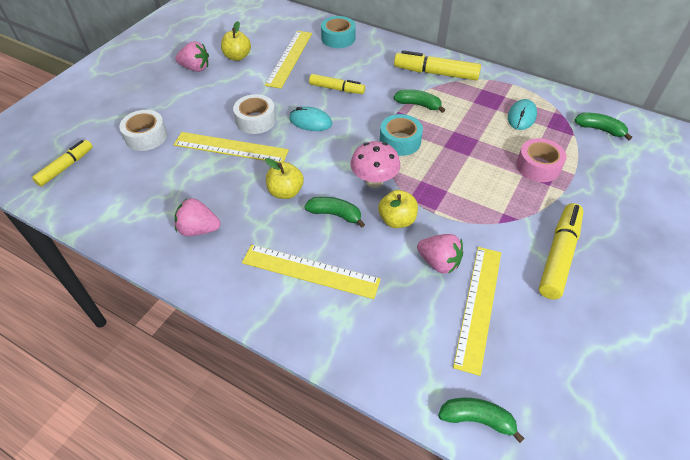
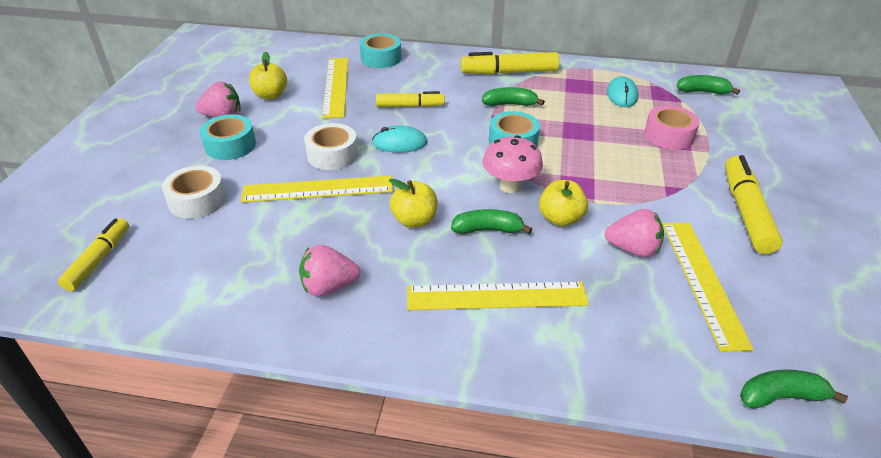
camera: 20 degrees left, 10 degrees down
(188, 95) = (230, 145): none -> turquoise tape

